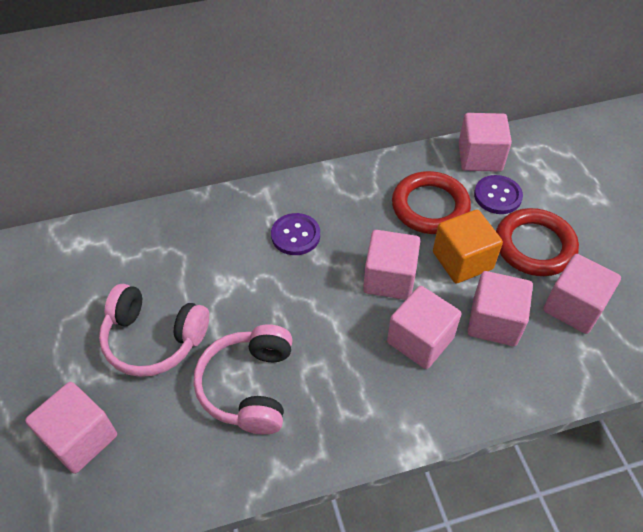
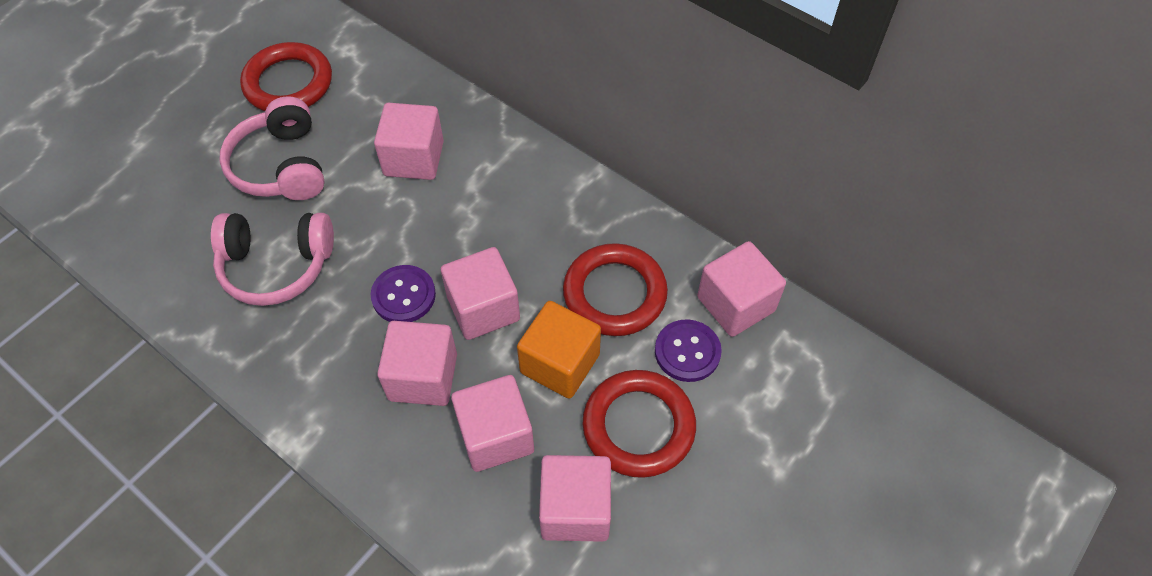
camera: 55 degrees right, 5 degrees up
(73, 296) = (288, 83): none -> red ring
(80, 438) = (155, 180): pink cube -> pink cube (414, 158)
(249, 386) = (277, 265): pink headphones -> pink headphones turned 150 degrees counterclockwise
(295, 235) = (479, 198): purple button -> purple button (403, 295)

